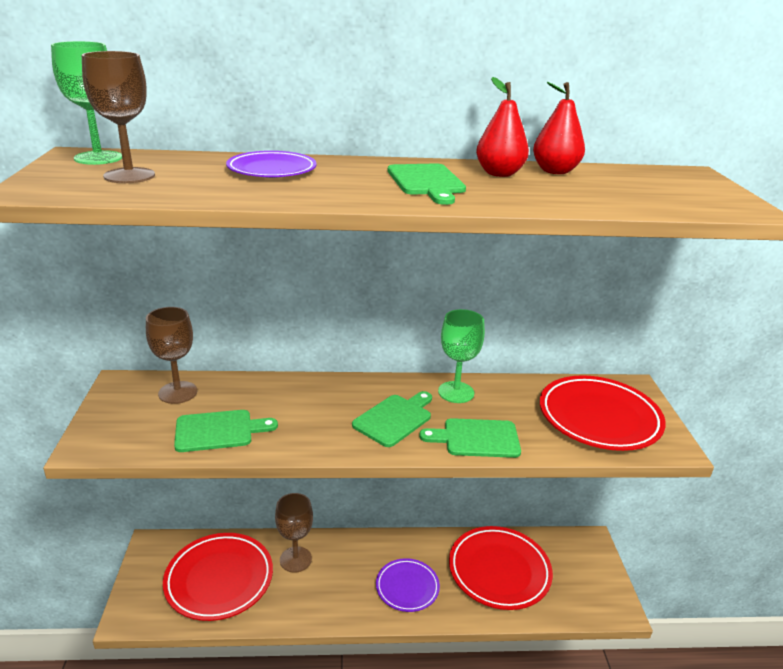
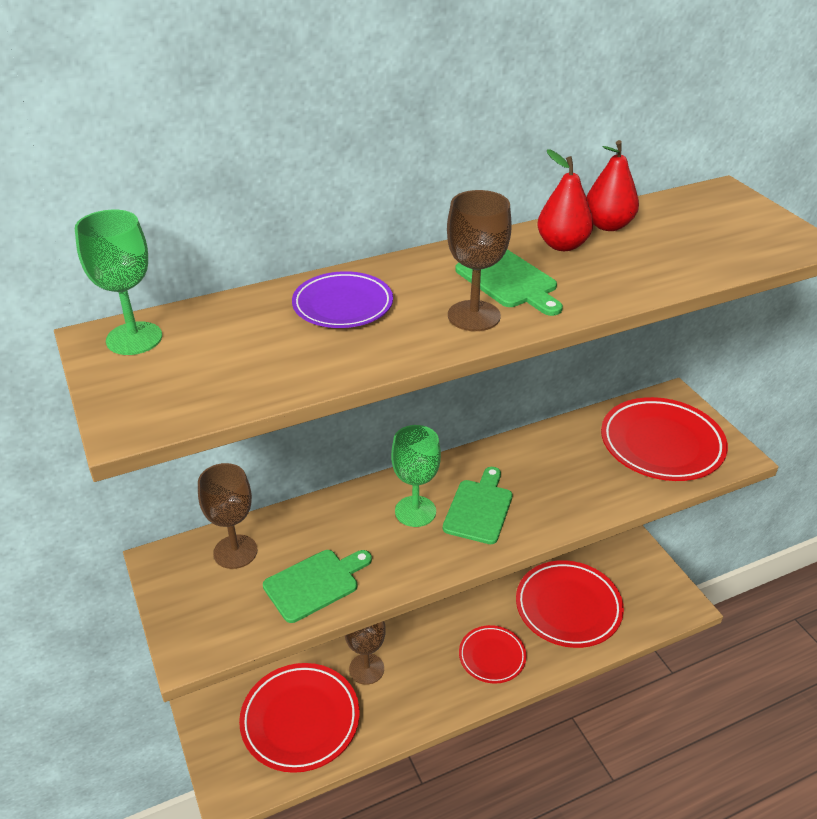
camera: 20 degrees left, 10 degrees up
(129, 176) = (206, 361): brown goblet -> brown goblet (474, 316)
(407, 587) = (492, 656): purple plate -> red plate
(456, 392) = (517, 457): green goblet -> green goblet (415, 511)
(476, 438) = (568, 505): green cutting board -> none

